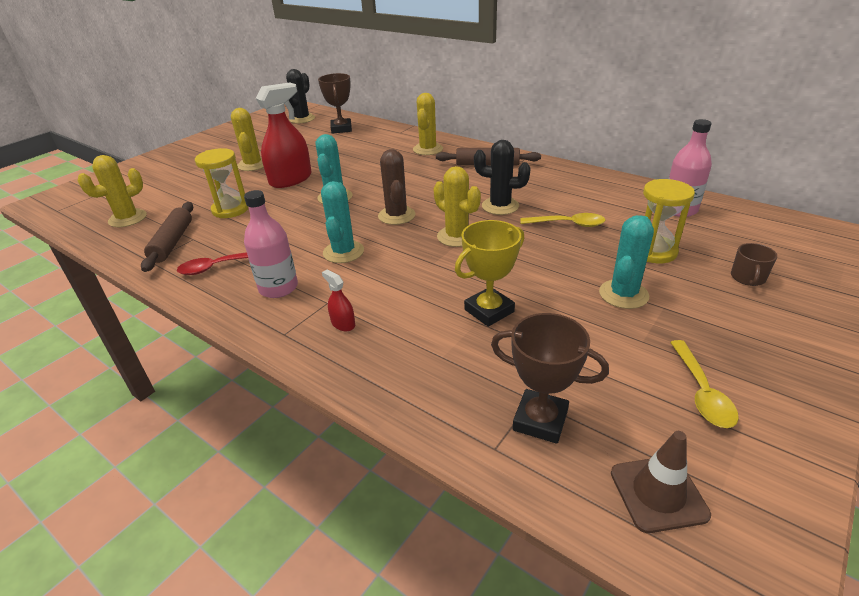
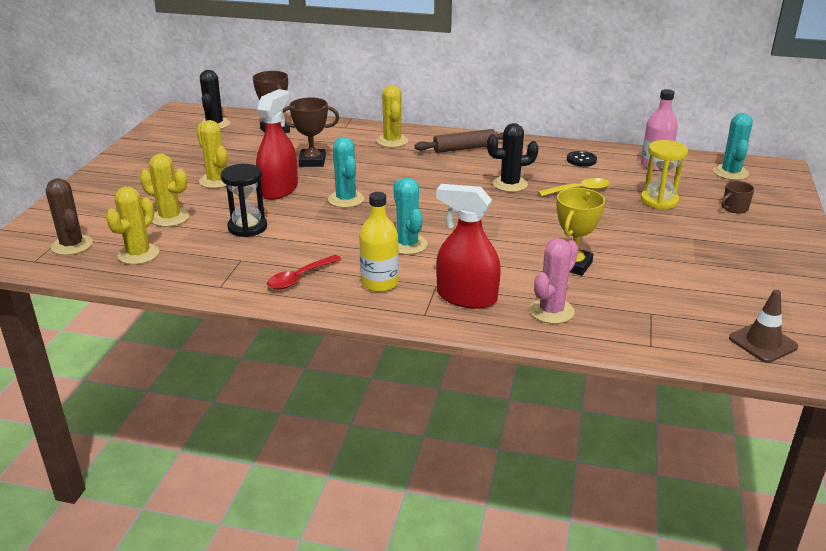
camera: 25 degrees left, 5 degrees down
(173, 242) = (223, 266): brown rolling pin -> none
(230, 209) = (247, 227): yellow hourglass -> black hourglass
(278, 288) = (379, 283): pink bottle -> yellow bottle
(343, 324) = (466, 297): red spray bottle -> red spray bottle, size x2.29
(396, 215) = (424, 206): brown cactus -> brown cactus (72, 245)
(415, 364) = (551, 311): none -> pink cactus
(457, 236) = (496, 215): yellow cactus -> yellow cactus (170, 218)
(540, 420) = (666, 323): brown trophy -> brown trophy (312, 161)
(598, 192) = (581, 160): none -> black button
(623, 294) = (660, 235): turquoise cactus -> turquoise cactus (730, 173)
(701, 392) = (751, 284): yellow spoon -> none
(748, 278) = (734, 208): brown mug -> brown mug turned 60 degrees clockwise

